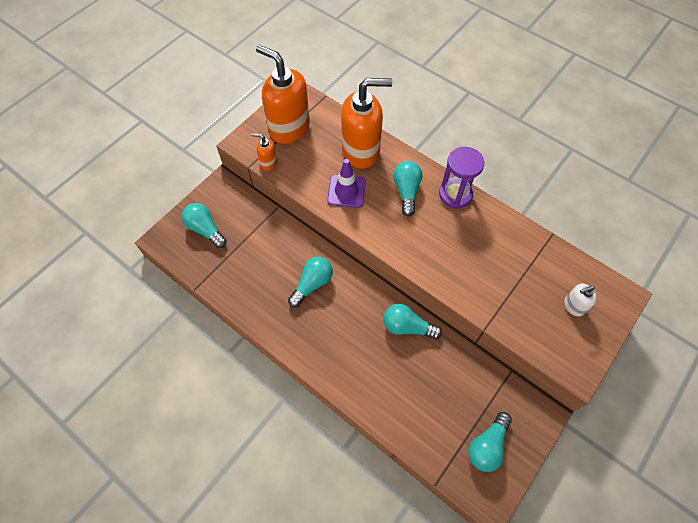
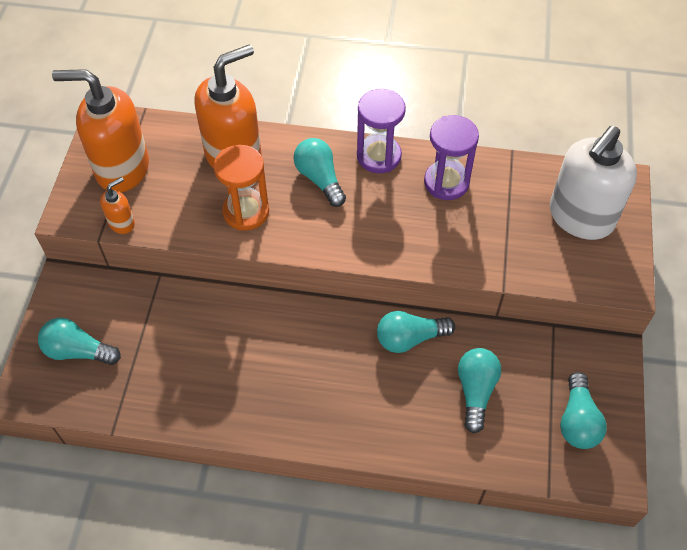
camera: 30 degrees left, 5 degrees down
(268, 163) = (122, 223): orange soap dispenser -> orange soap dispenser turned 150 degrees clockwise
(312, 284) = (264, 348): turquoise light bulb -> turquoise light bulb (475, 391)
(346, 191) = (246, 212): purple traffic cone -> orange hourglass
(491, 234) = (446, 182): none -> purple hourglass
(573, 306) = (580, 217): white soap dispenser -> white soap dispenser, size x2.26

